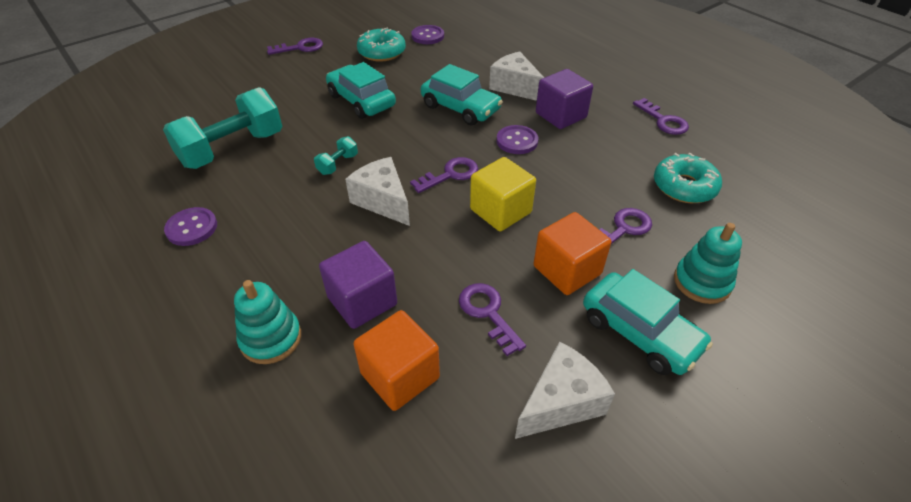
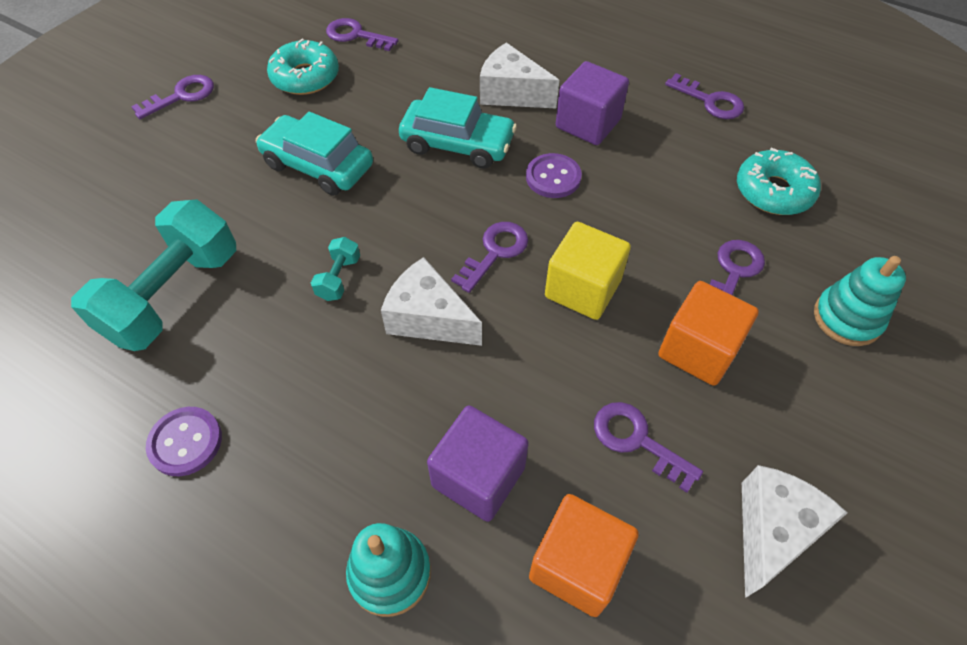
camera: 20 degrees left, 10 degrees up
(427, 36) = (356, 35): purple button -> purple key
(640, 332) = (812, 407): turquoise car -> none

